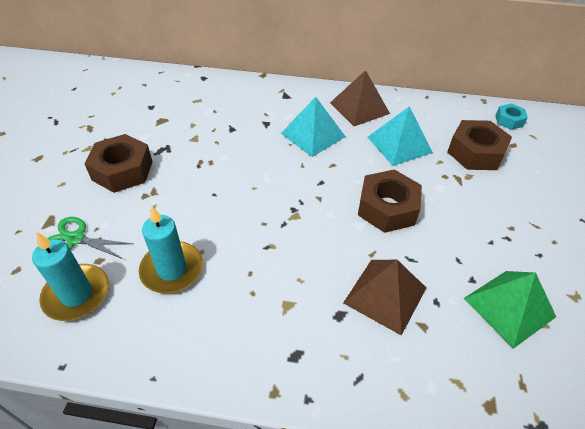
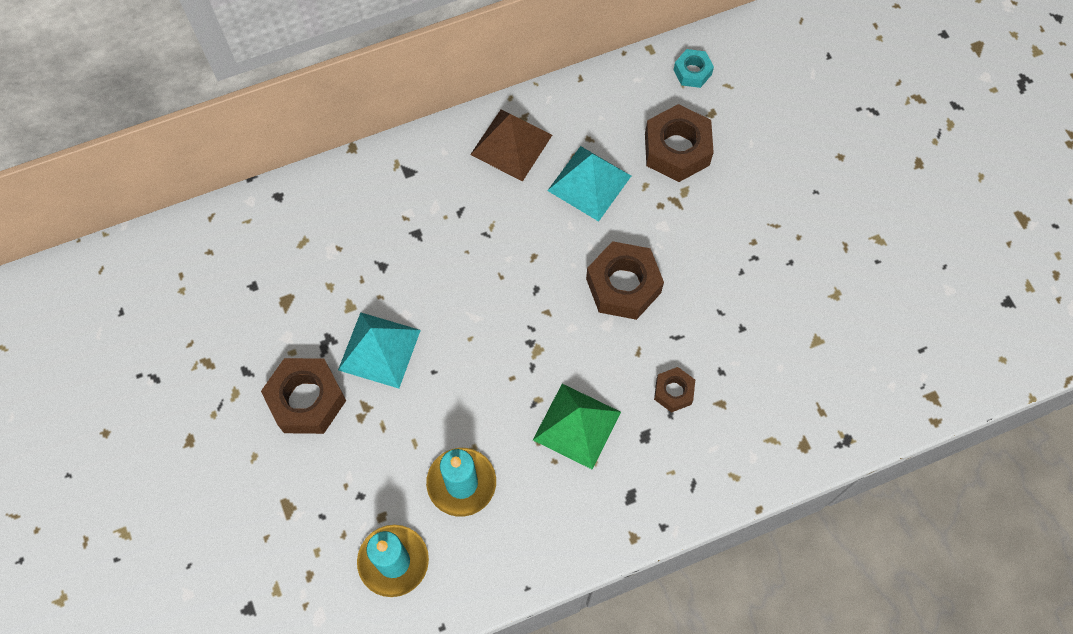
camera: 30 degrees left, 20 degrees up
(76, 239) = (336, 509): green scissors -> none
(313, 135) = (484, 222): turquoise pyramid -> turquoise pyramid (379, 350)
(385, 295) = (673, 392): brown pyramid -> brown nut
(509, 307) = (785, 340): green pyramid -> green pyramid (577, 425)

